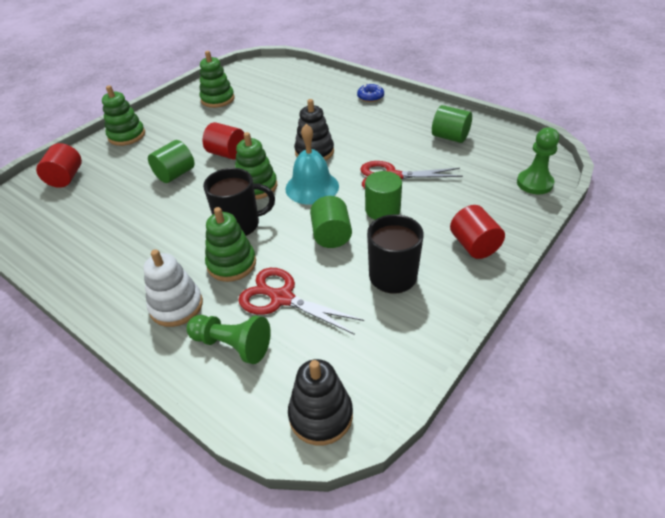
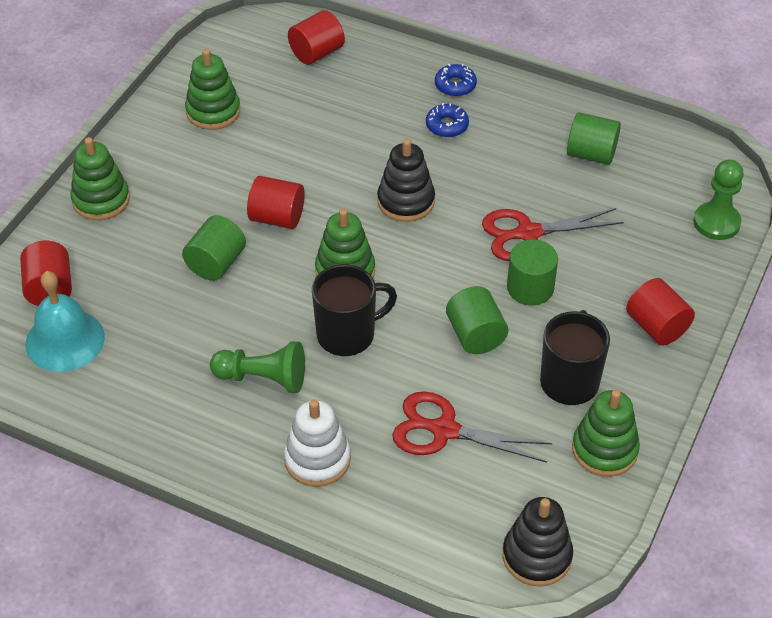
camera: 15 degrees left, 5 degrees up
(231, 264) = (362, 393): green stacking toy -> green stacking toy (604, 449)
(232, 345) = (408, 496): green pawn -> green pawn (263, 378)
(292, 77) = (316, 53): none -> red cylinder
(312, 187) = (423, 263): turquoise bell -> turquoise bell (65, 340)
(357, 116) = (447, 126): none -> blue donut

